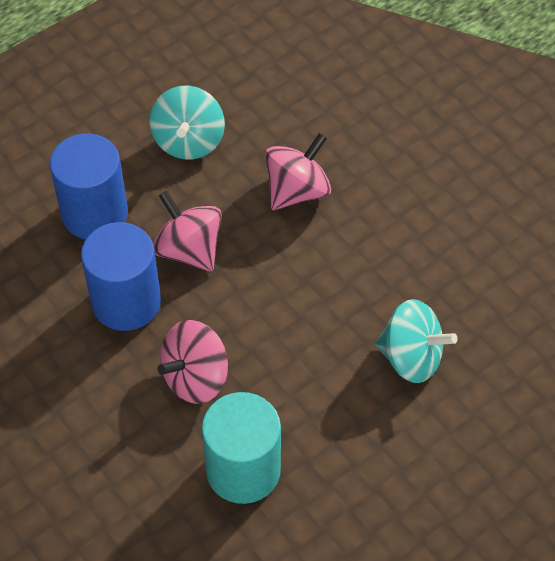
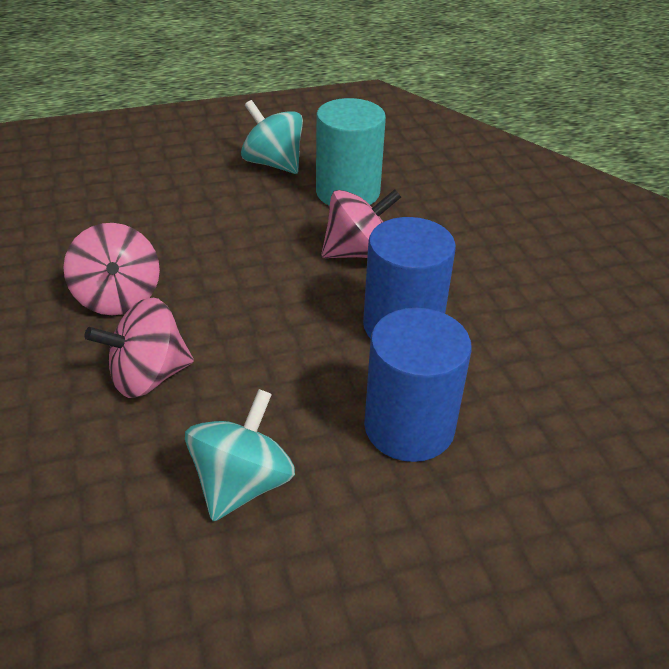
camera: 160 degrees left, 15 degrees down
(189, 250) = (311, 354): pink spinning top -> pink spinning top (118, 297)
(411, 357) = (158, 216): turquoise spinning top -> turquoise spinning top (273, 163)

